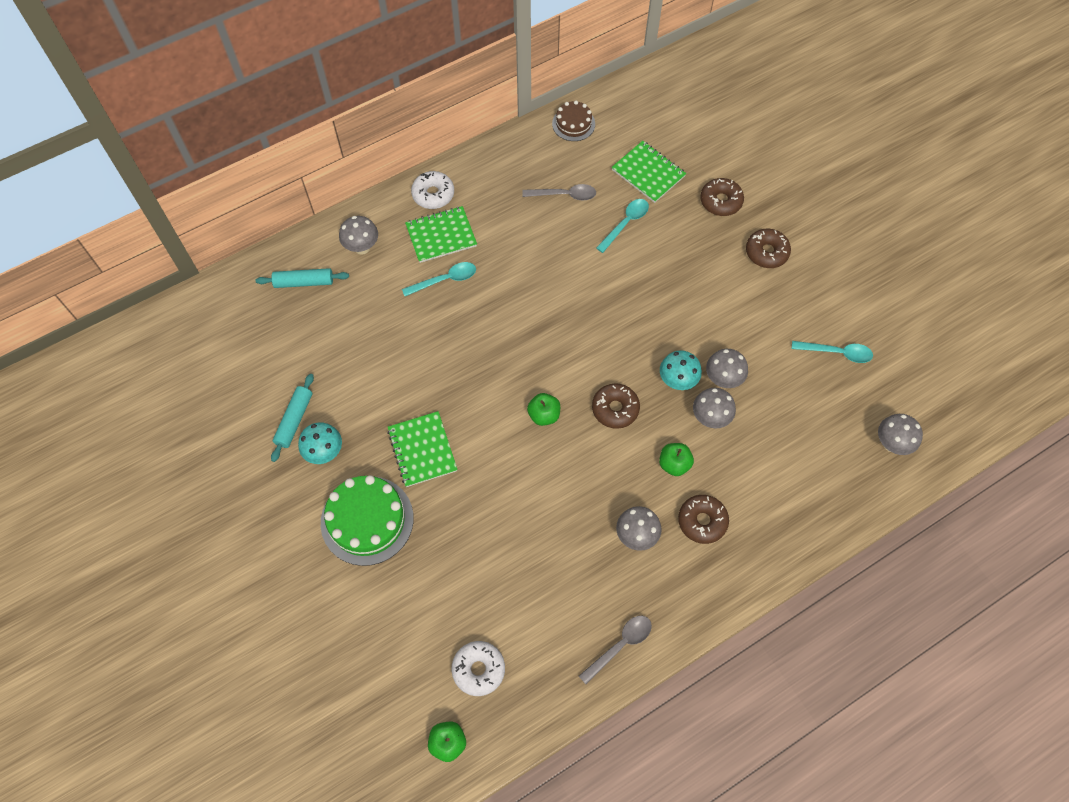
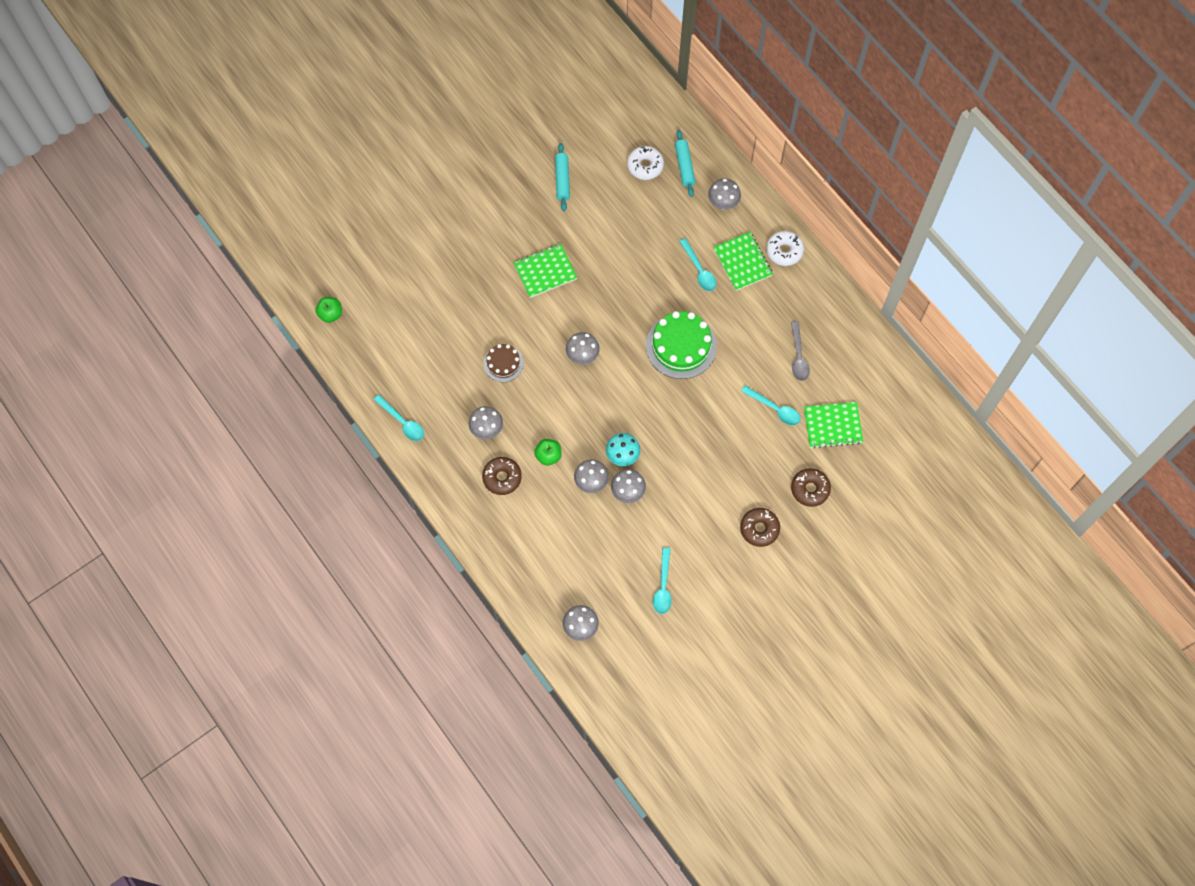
camera: 85 degrees right, 5 degrees up
(294, 420) = (562, 180): turquoise rolling pin -> turquoise rolling pin turned 75 degrees clockwise
(325, 453) = (537, 205): turquoise mushroom -> none
(367, 520) = (486, 241): green cake -> green cake (681, 346)
(478, 669) = (381, 328): white donut -> white donut (645, 166)
(544, 415) = (582, 356): green apple -> grey mushroom
(573, 124) = (879, 359): brown cake -> brown cake (503, 363)
(615, 409) = (593, 409): brown donut -> none
(620, 645) = (402, 422): grey spoon -> turquoise spoon
(648, 173) = (832, 425): green notebook -> green notebook turned 45 degrees clockwise

